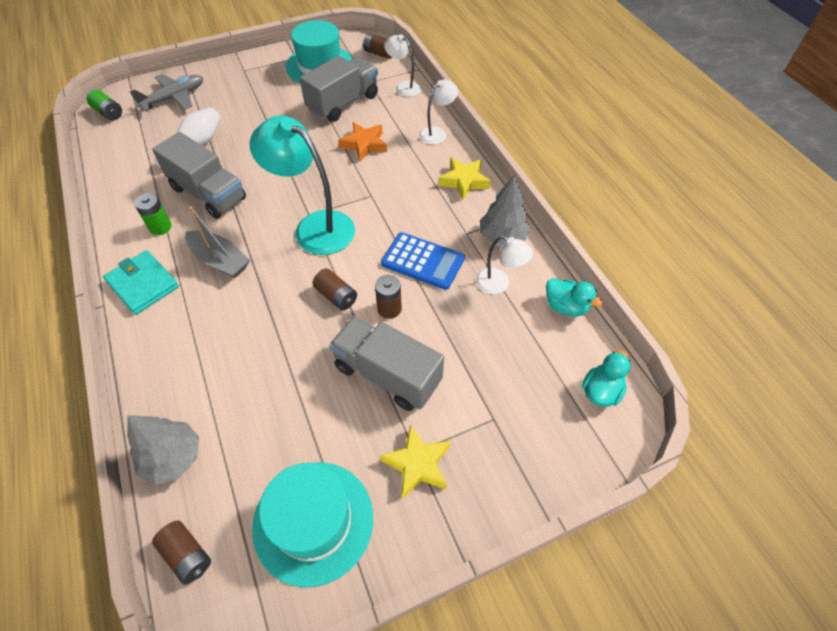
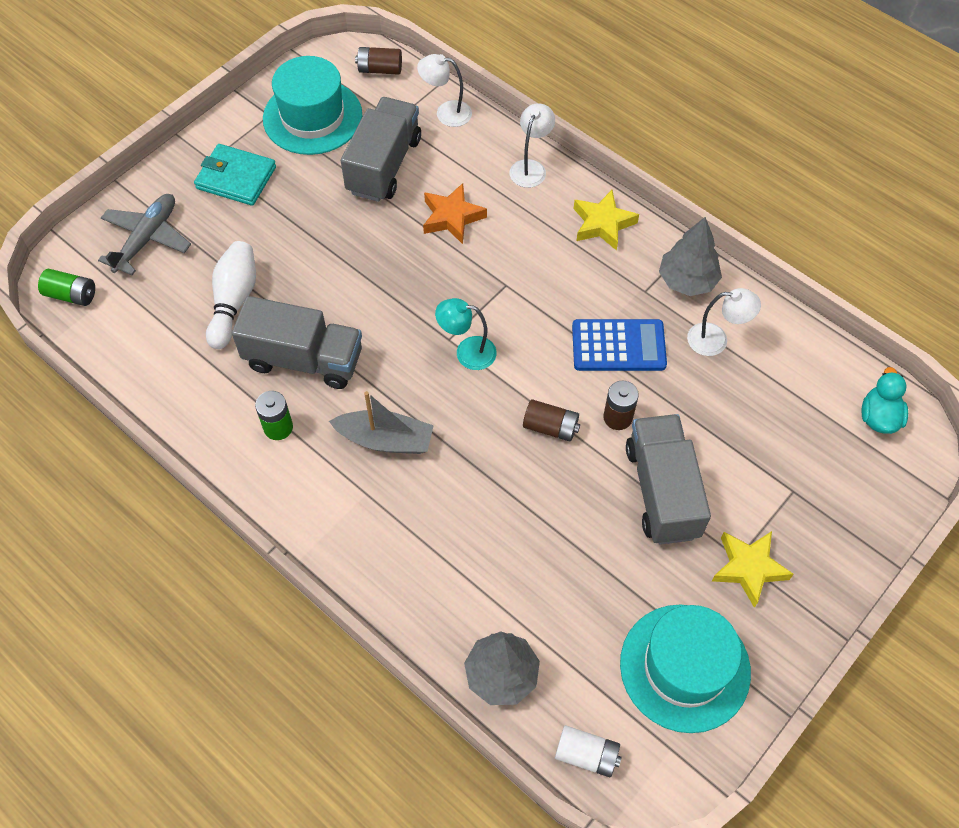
camera: 25 degrees left, 5 degrees up
(143, 284) = (315, 506): turquoise wallet -> turquoise wallet (236, 178)
(187, 555) = (586, 754): brown battery -> white battery
(314, 227) = (467, 352): turquoise lamp -> turquoise lamp, size x0.52
(387, 374) = (662, 491): grey truck -> grey truck turned 75 degrees clockwise
(565, 306) = (798, 338): turquoise duck -> none

